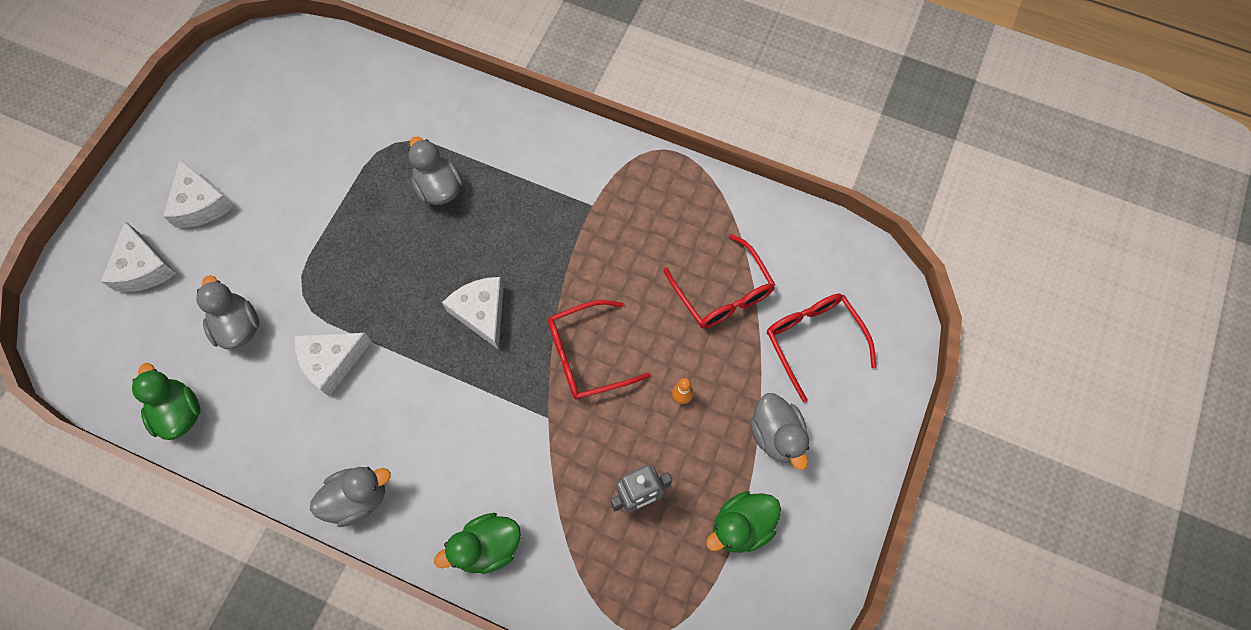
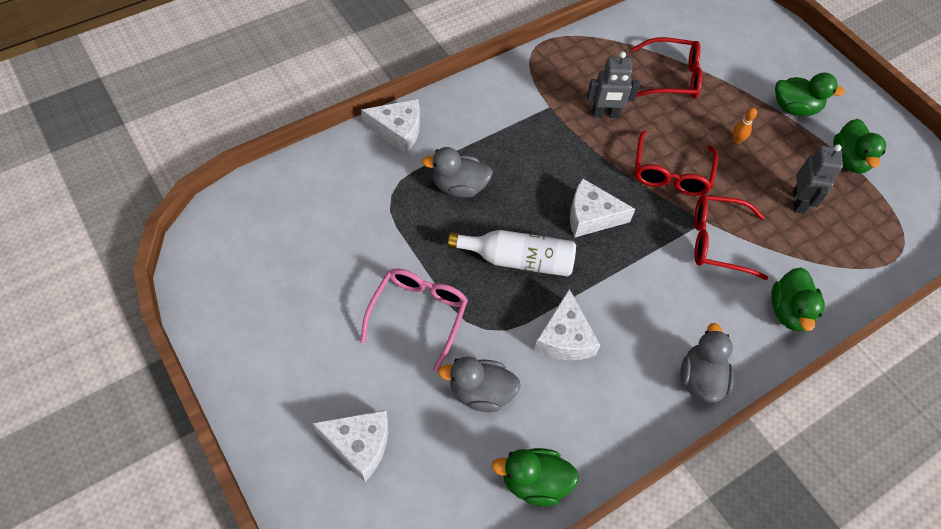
camera: 60 degrees left, 10 degrees down
(201, 204) = (330, 364): white cheese -> white cheese (398, 131)
(286, 237) = (419, 313): none -> pink glasses
(390, 279) = (518, 260): none -> white bottle
(620, 258) = (605, 114): none -> grey robot
(776, 435) = (794, 108): grey duck -> green duck
(812, 339) = (736, 54): red glasses -> red glasses (716, 241)

